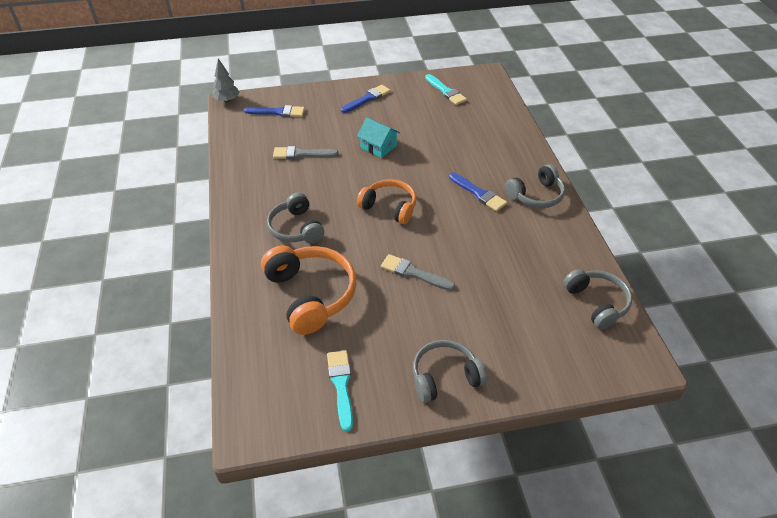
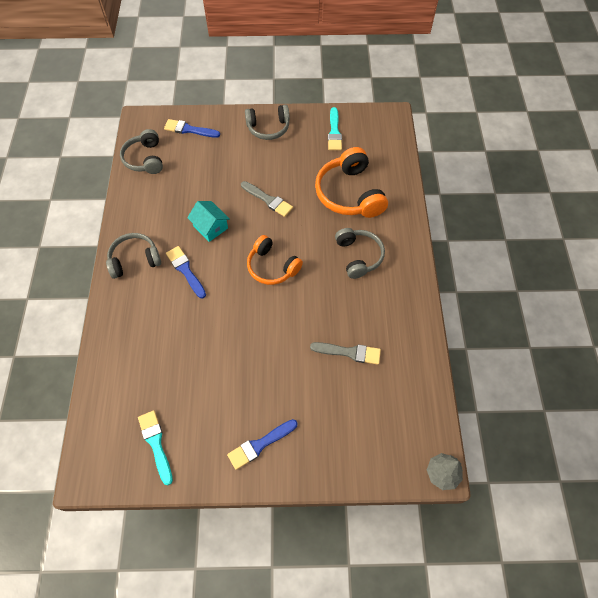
camera: 170 degrees left, 15 degrees up
(278, 112) = (375, 435): blue brush -> blue brush (189, 129)
(378, 147) = (265, 351): turquoise house -> turquoise house (210, 227)

